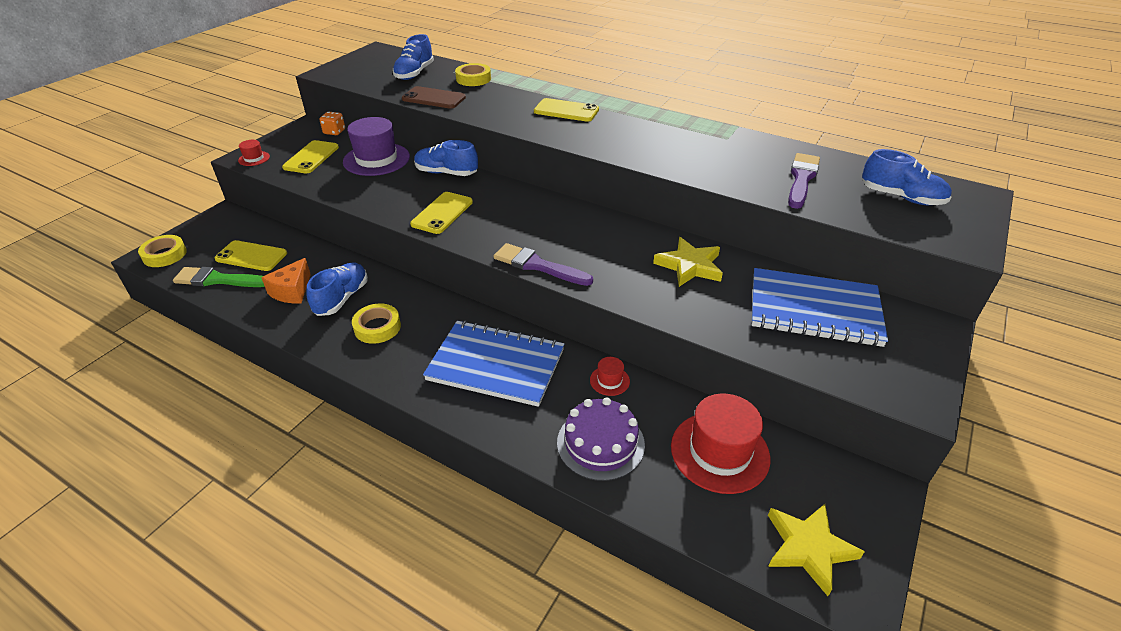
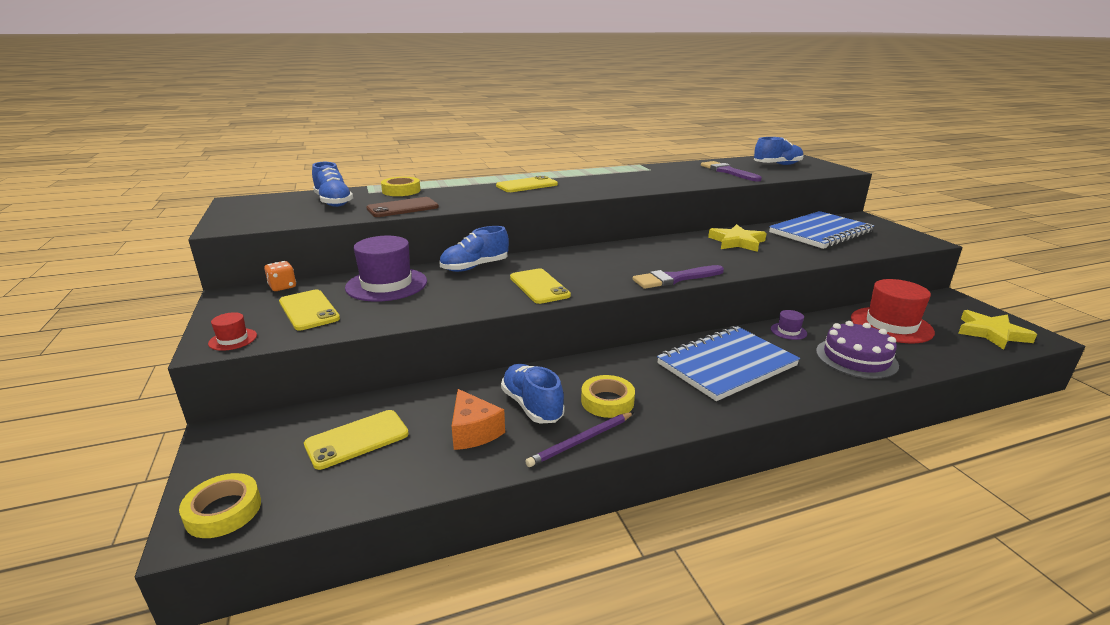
camera: 50 degrees left, 15 degrees down
(218, 280) = (366, 478): green brush -> none
(316, 338) = (581, 441): none -> purple pencil
(609, 380) = (788, 331): red hat -> purple hat

